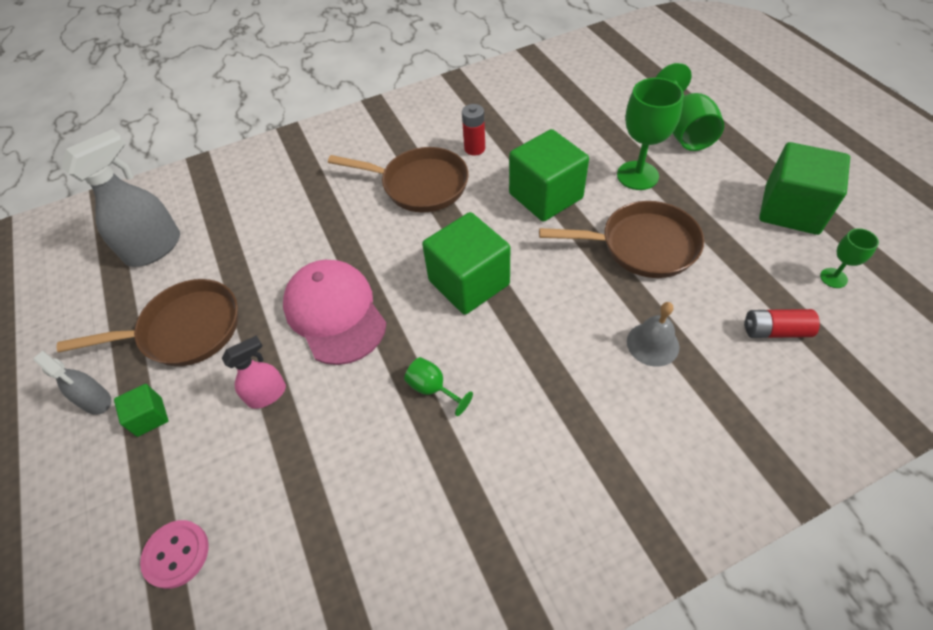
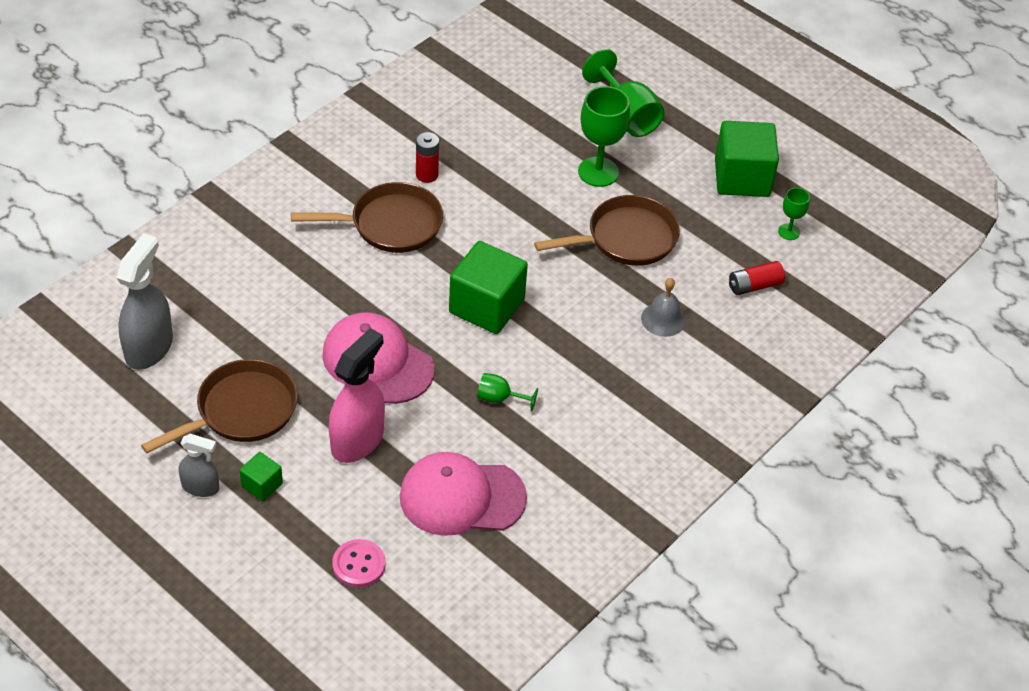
camera: 30 degrees left, 5 degrees down
(267, 394) = (357, 440): pink spray bottle -> pink spray bottle, size x1.76
(332, 502) = (461, 497): none -> pink cap
(545, 196) = (520, 210): green cube -> none

